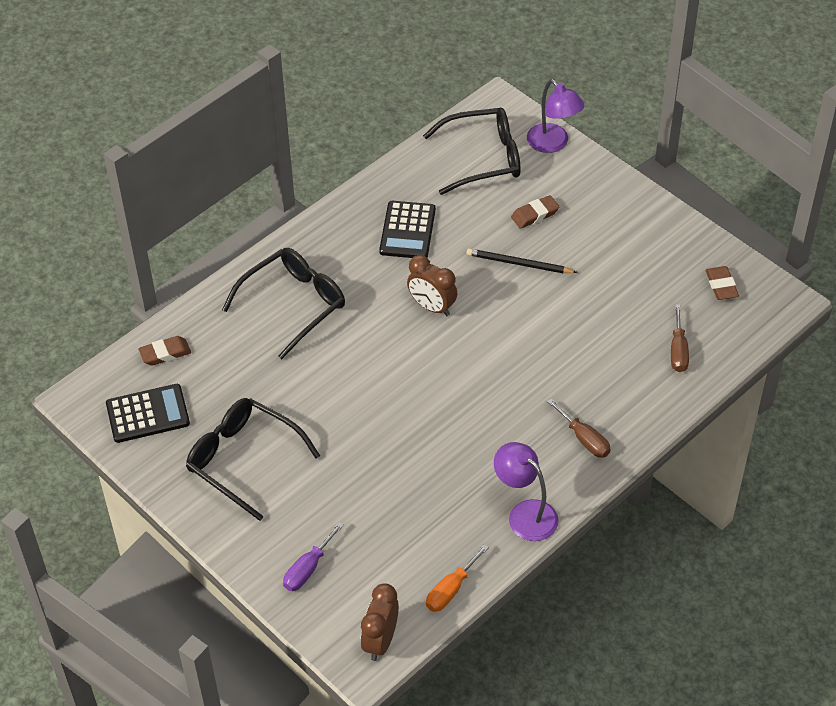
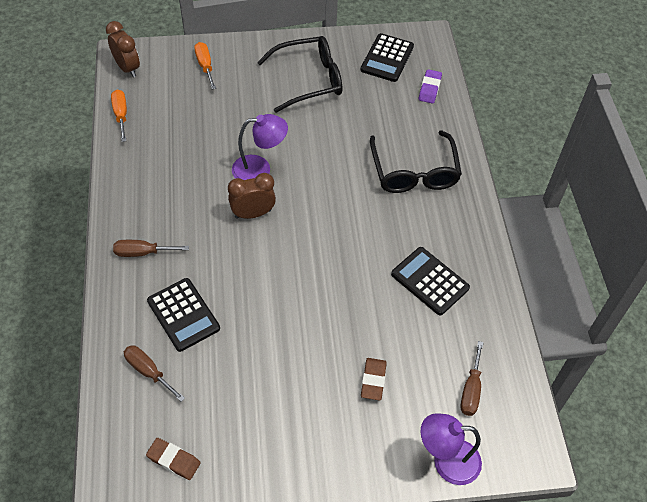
camera: 125 degrees right, 5 degrees up
(165, 353) = (429, 89): brown eraser -> purple eraser
(308, 569) = (205, 66): purple screwdriver -> orange screwdriver
(432, 307) = (340, 246): brown clock -> brown clock (253, 214)
(482, 158) = (471, 390): black glasses -> brown screwdriver
(518, 263) = (331, 330): black pencil -> none
(525, 513) = (127, 182): purple lamp -> purple lamp (260, 169)
(608, 365) = (183, 315): none -> black calculator

